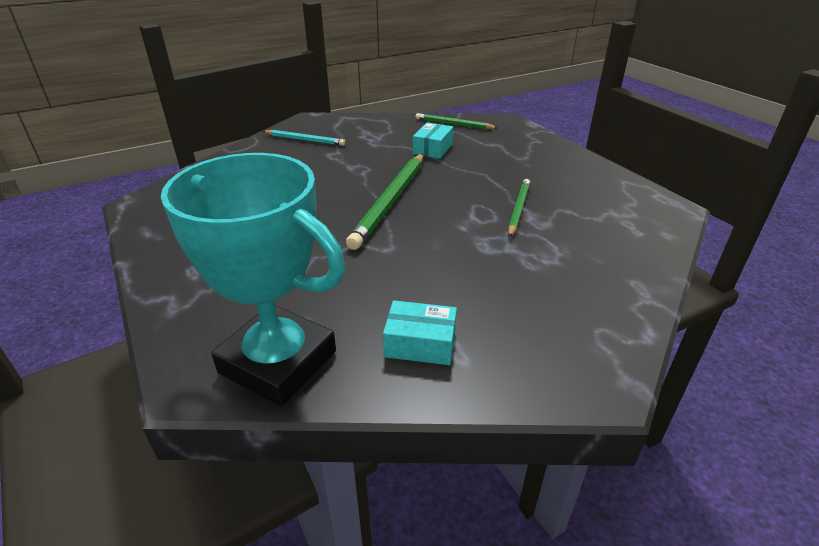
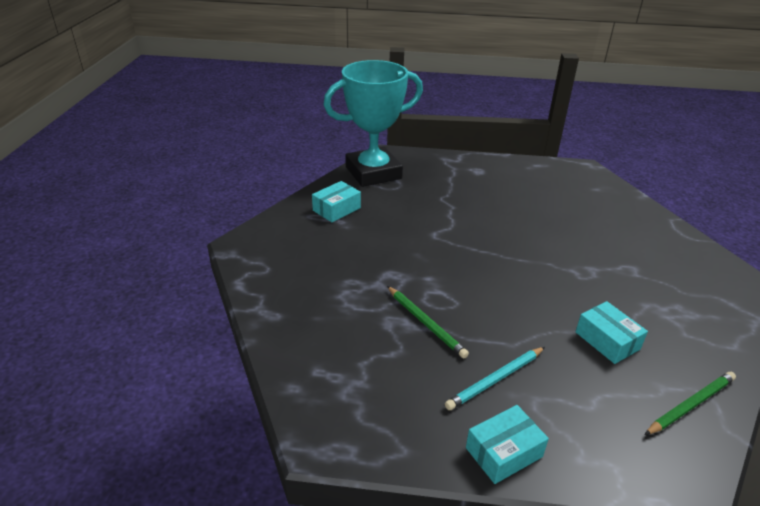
camera: 125 degrees right, 0 degrees up
(305, 140) = (682, 265): turquoise pencil -> turquoise pencil (495, 380)
(391, 201) = (502, 262): green pencil -> none
(571, 157) = (503, 452): none -> turquoise box

